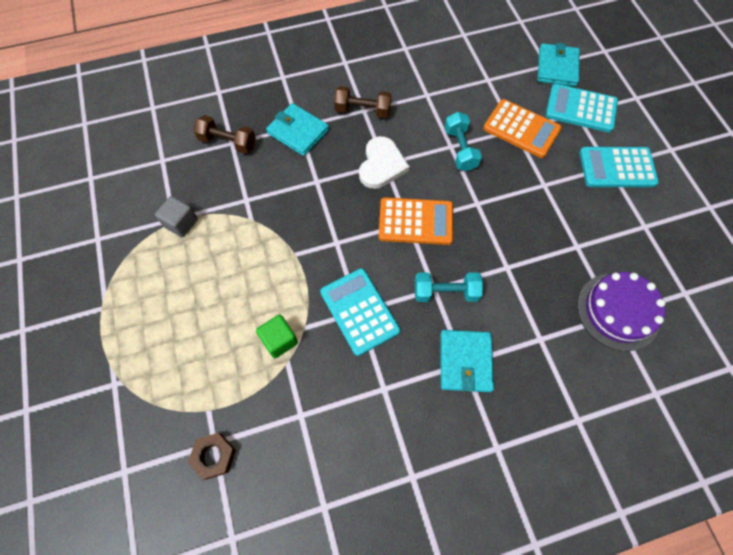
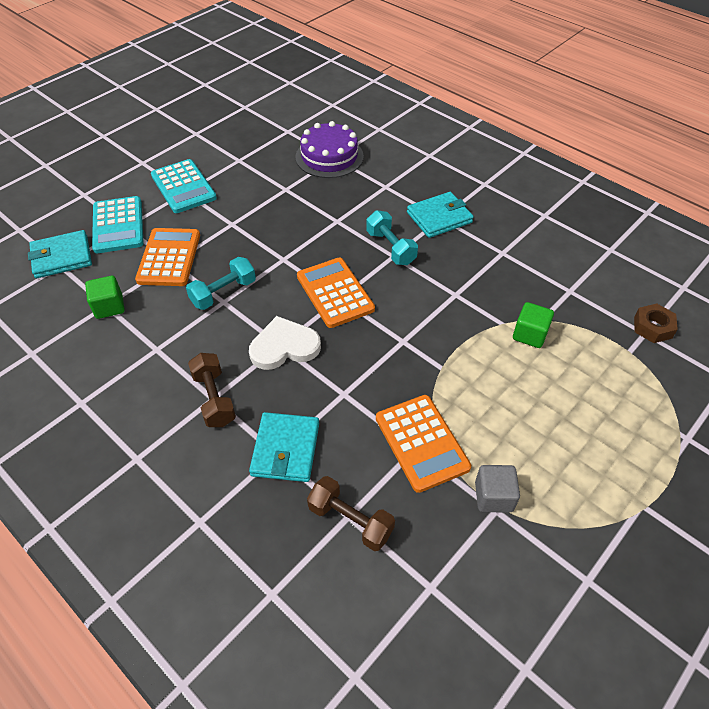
camera: 120 degrees left, 15 degrees down
(228, 142) = (350, 521): brown dumbbell -> brown dumbbell turned 45 degrees counterclockwise
(247, 205) = (421, 443): none -> orange calculator
(359, 311) = (455, 293): turquoise calculator -> none
(485, 81) = (109, 307): none -> green cube

